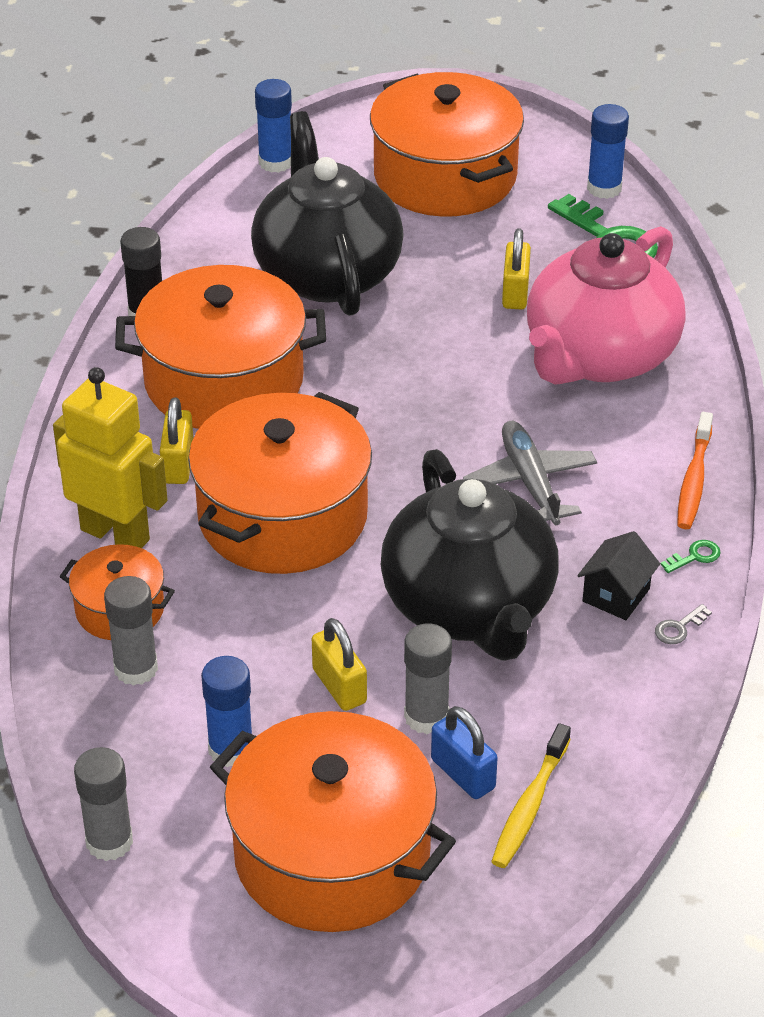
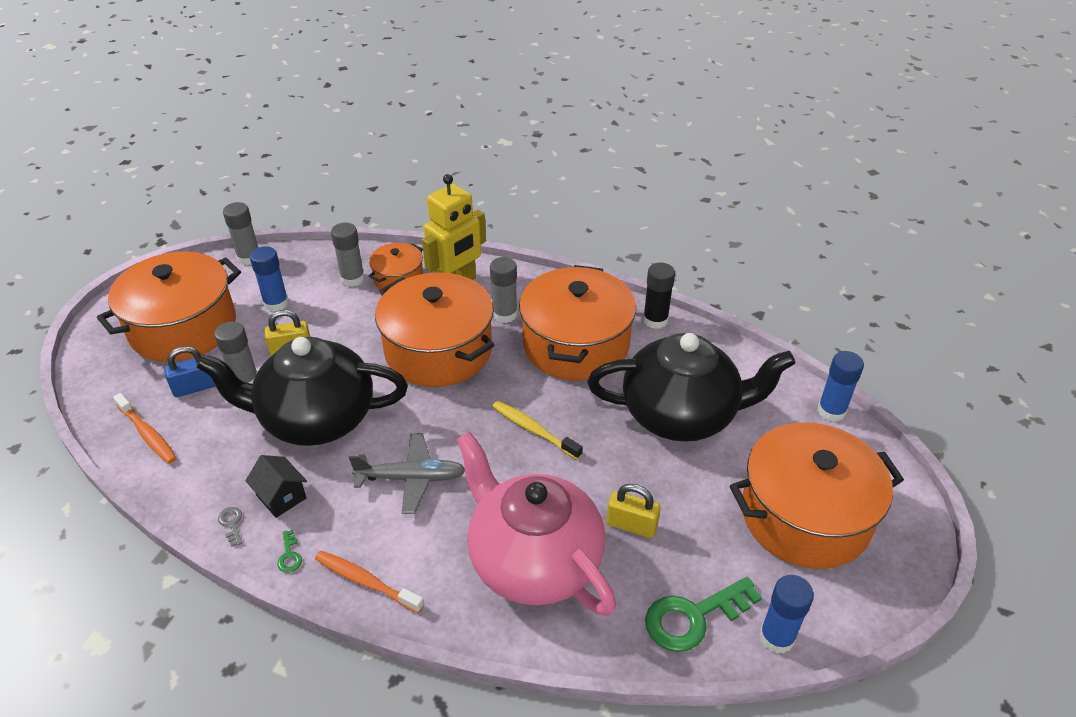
camera: 105 degrees right, 0 degrees up
(178, 464) = (504, 314): yellow padlock -> grey glue stick
(530, 805) = (153, 410): yellow toothbrush -> yellow toothbrush (534, 430)
(577, 789) = (147, 433): none -> orange toothbrush

